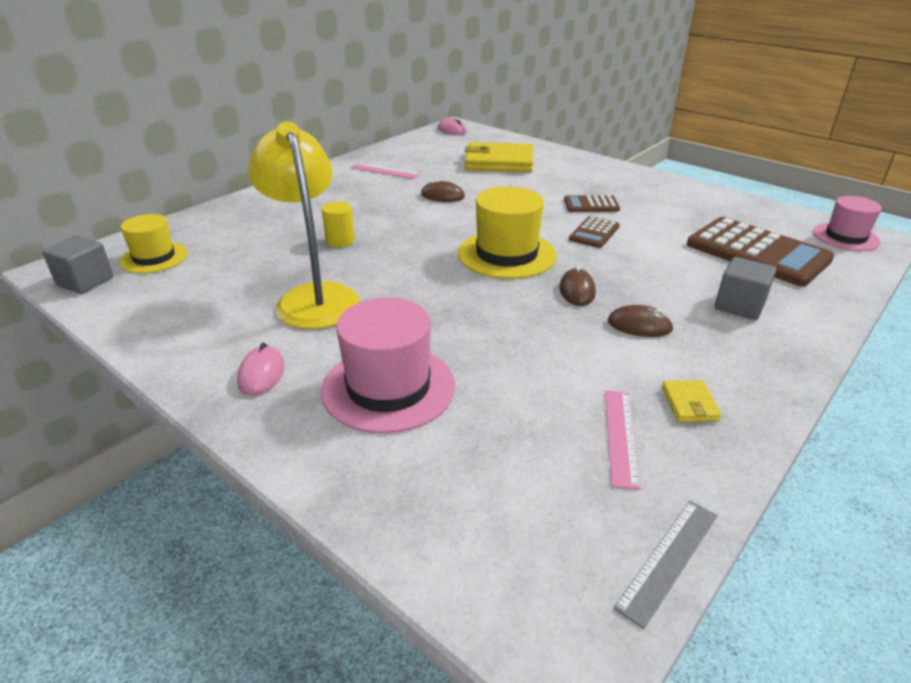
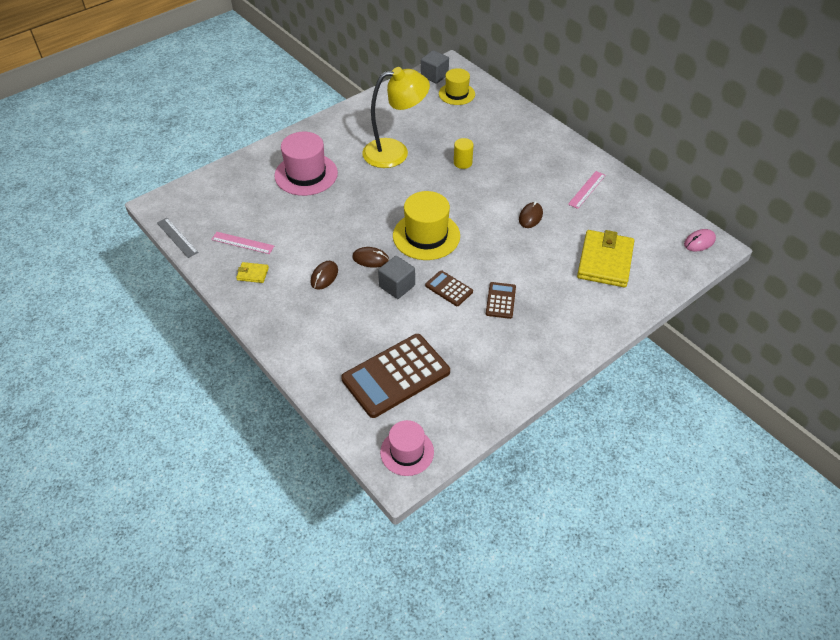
camera: 100 degrees right, 15 degrees up
(261, 374) = (331, 137): pink mouse -> none
(739, 306) = (329, 332): grey cube -> grey cube (397, 286)

